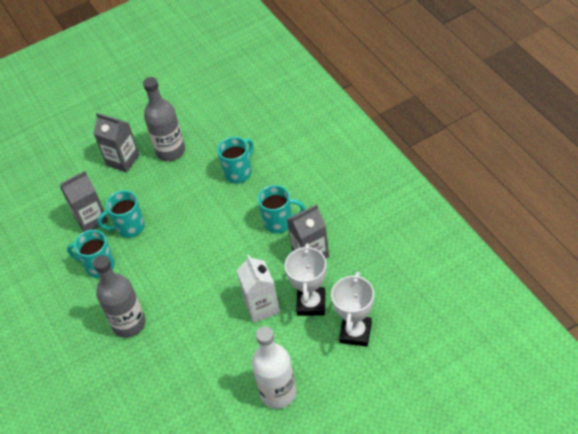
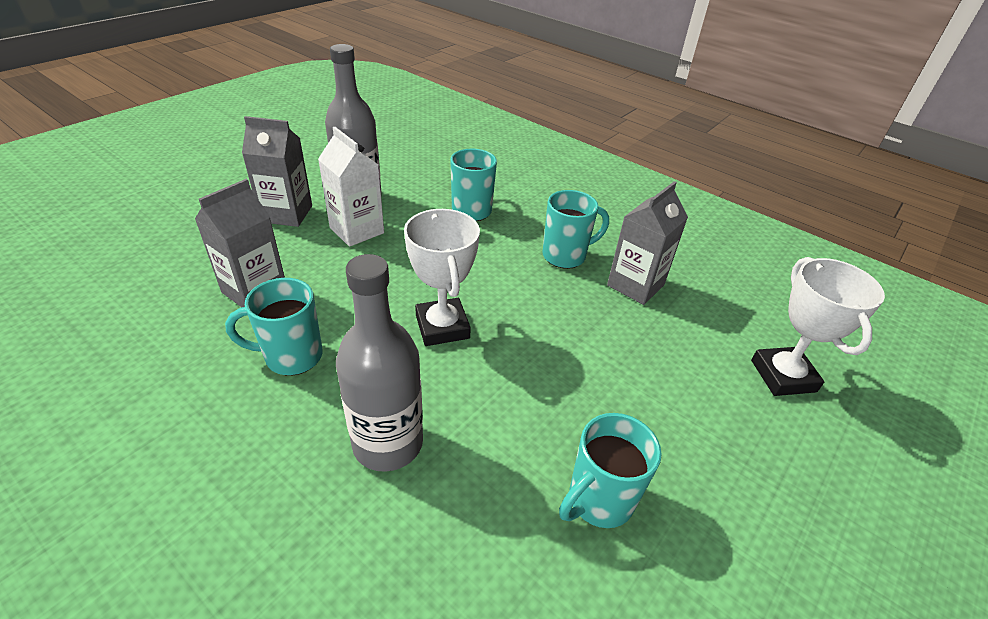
camera: 30 degrees left, 10 degrees down
(129, 228) = (329, 293): turquoise mug -> turquoise mug (598, 500)
(262, 306) = (614, 367): white carton -> white carton (357, 230)
(278, 393) = (744, 506): white bottle -> none
(311, 304) = (686, 348): white trophy -> white trophy (442, 327)

